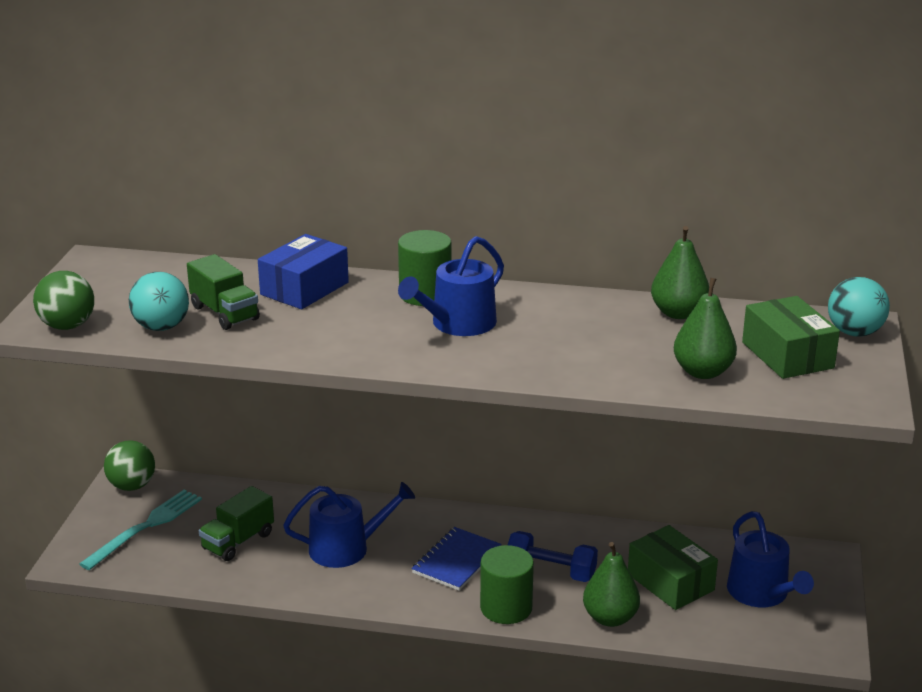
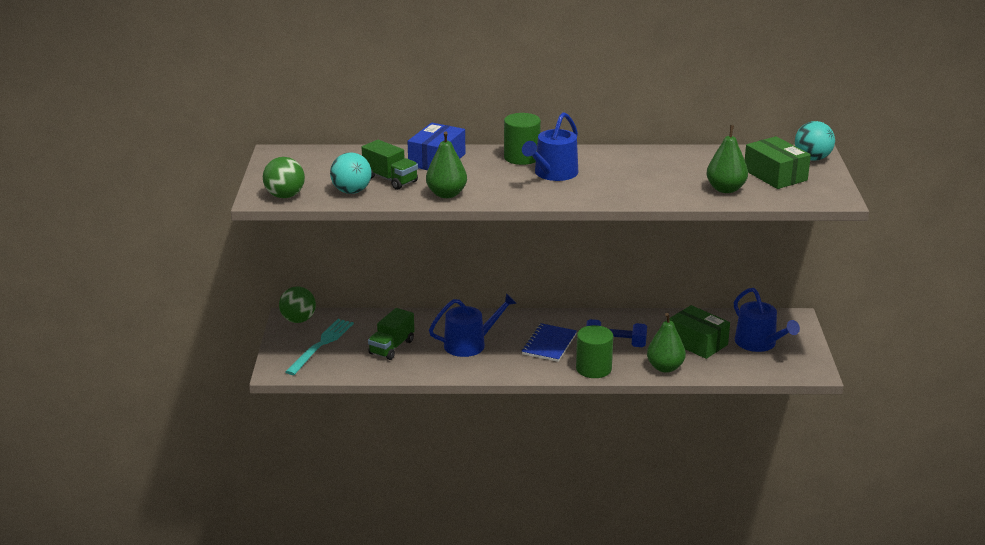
camera: 10 degrees left, 0 degrees up
(678, 313) = (695, 156): green pear -> green pear (446, 194)

